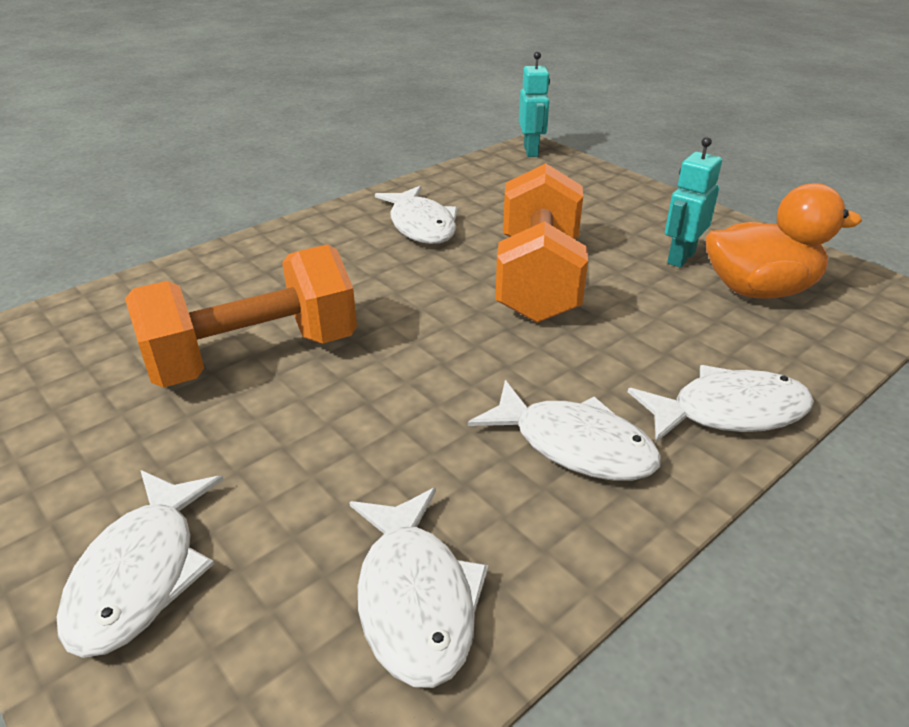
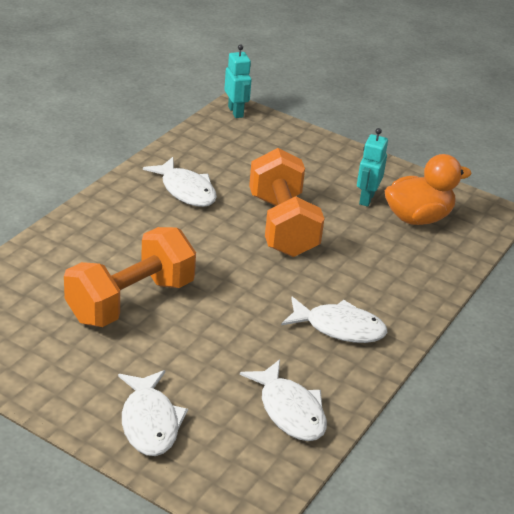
camera: 20 degrees left, 0 degrees up
(729, 412) = (414, 298): white fish -> none

